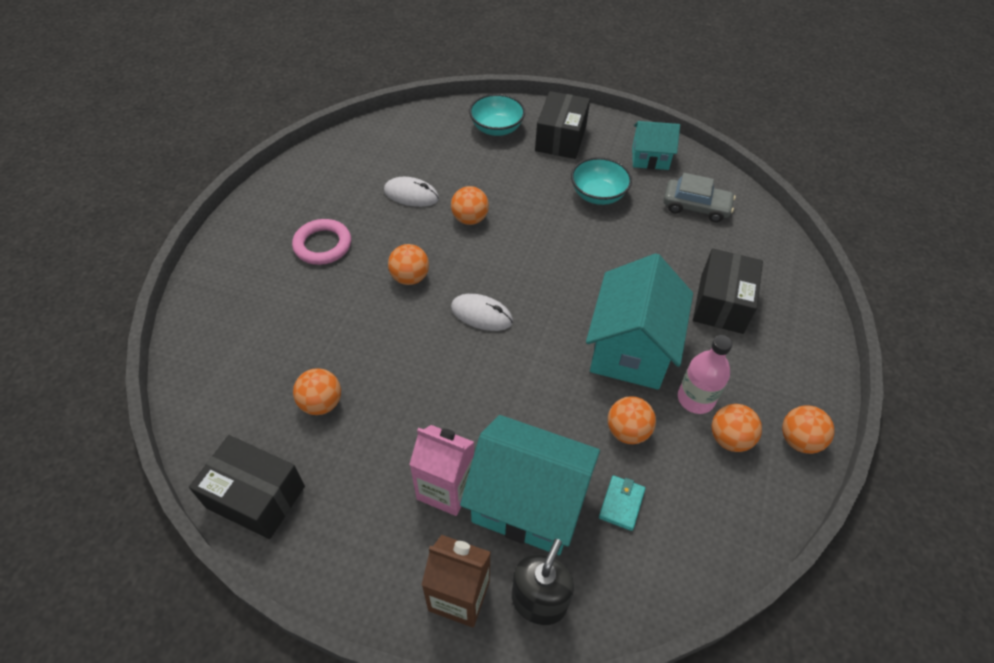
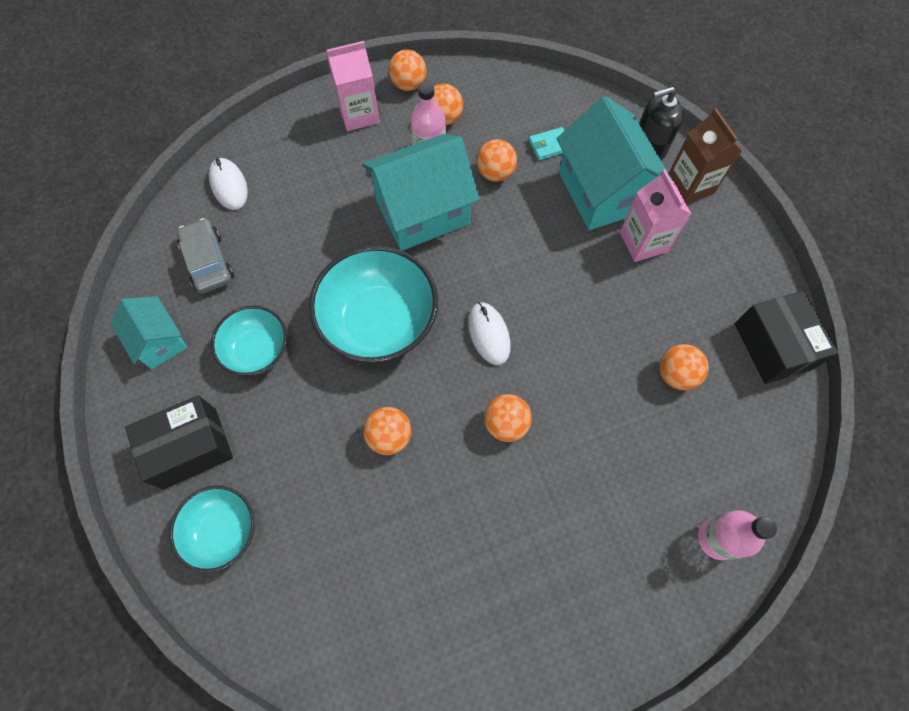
camera: 130 degrees left, 15 degrees up
(210, 327) = (717, 538): none -> pink bottle
(323, 245) = (545, 541): pink ring -> none
(411, 195) = (406, 523): white mouse -> white mouse (229, 185)
(557, 262) = (379, 321): none -> turquoise bowl
(721, 304) = (320, 182): black box -> none
(784, 375) = (359, 114): none -> pink carton

